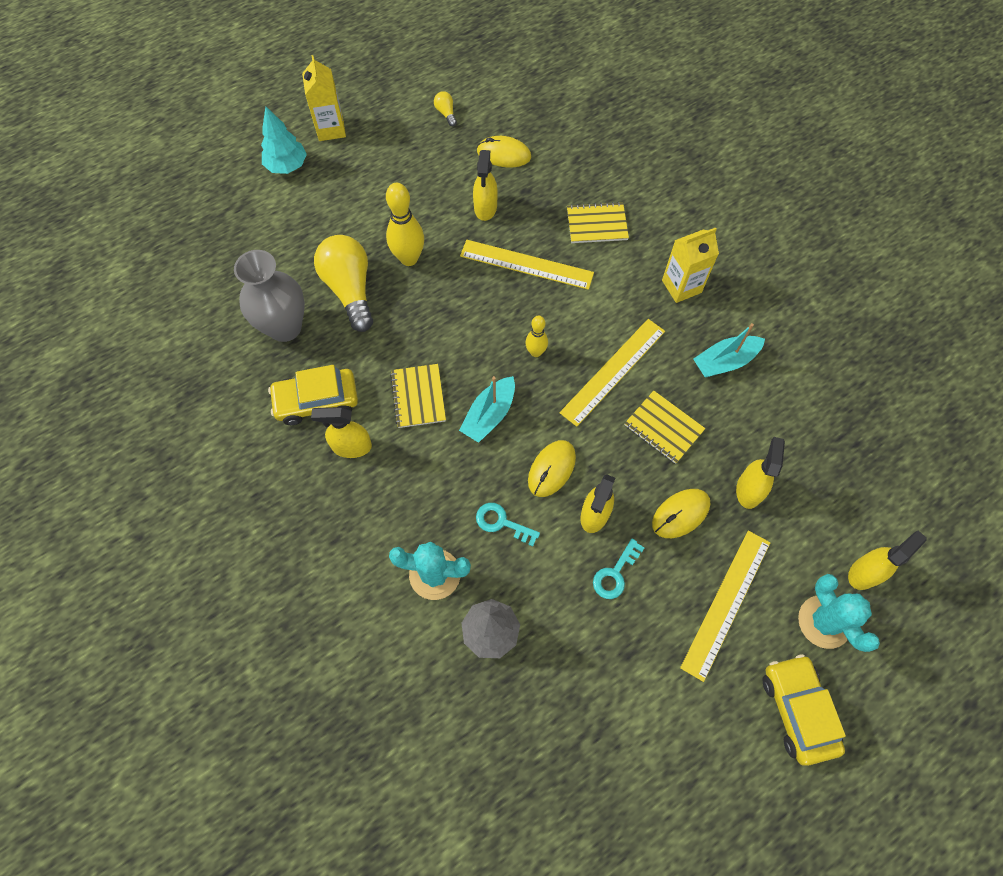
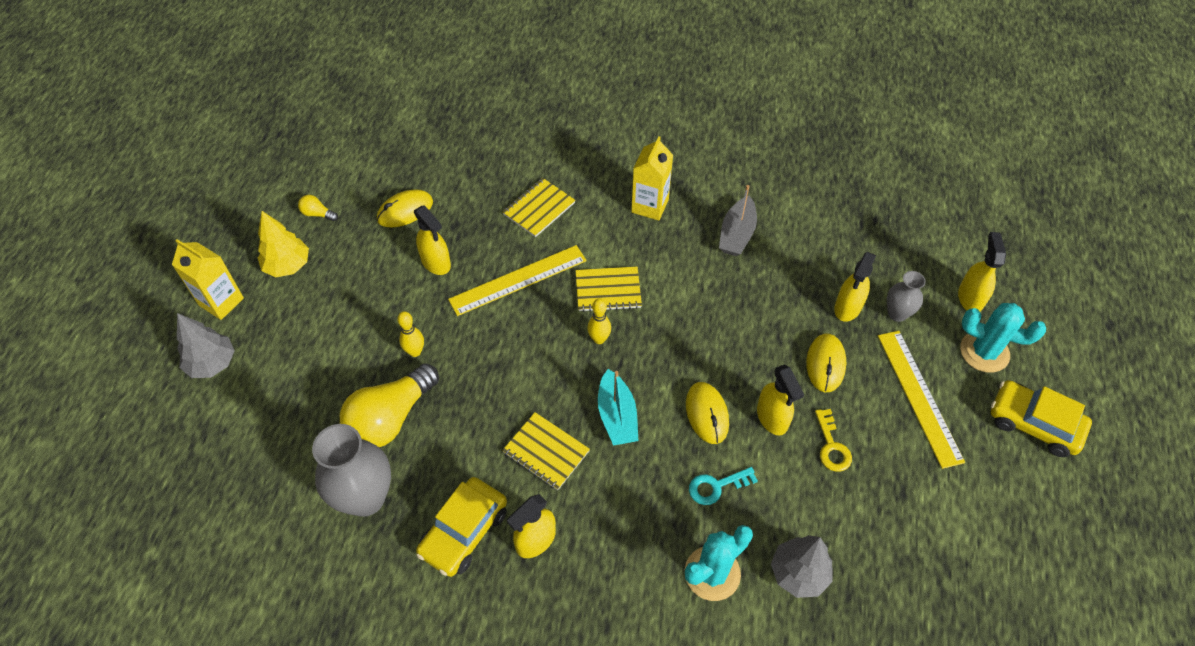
camera: 45 degrees left, 10 degrees down
(287, 166) = (212, 363): turquoise tree -> grey tree
(350, 290) = (391, 418): yellow light bulb -> yellow light bulb turned 75 degrees counterclockwise
(392, 135) = (288, 266): none -> yellow tree
(409, 258) = (415, 352): yellow bowling pin -> yellow bowling pin, size x0.58
(613, 371) = (670, 305): yellow ruler -> none
(615, 574) = (832, 446): turquoise key -> yellow key
(663, 428) = (748, 314): yellow notebook -> yellow notebook (608, 290)
(725, 362) = (737, 234): turquoise boat -> grey boat
(749, 489) = (847, 307): yellow spray bottle -> yellow spray bottle turned 120 degrees counterclockwise
(785, 529) = (897, 313): none -> grey vase

